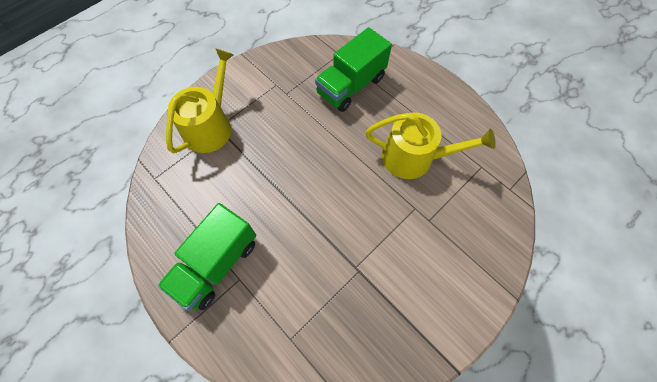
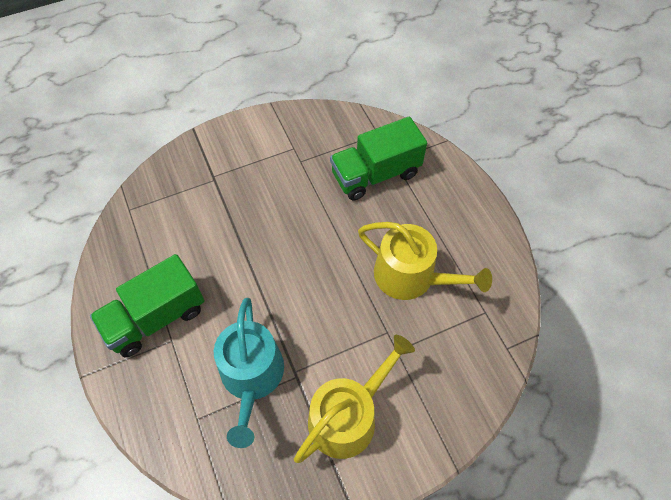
camera: 20 degrees right, 5 degrees down
(210, 126) = (206, 172): yellow watering can -> yellow watering can (348, 416)
(322, 285) = (252, 377): none -> turquoise watering can

